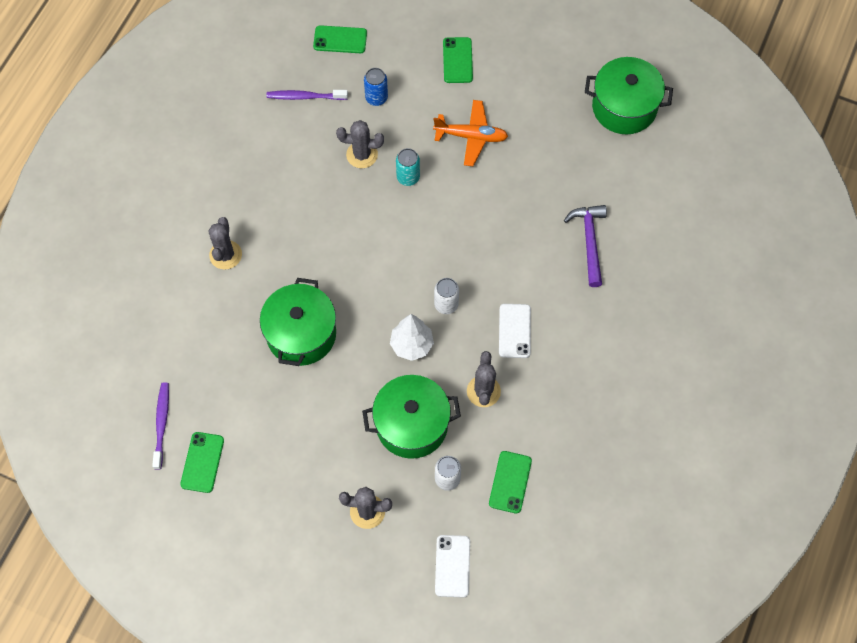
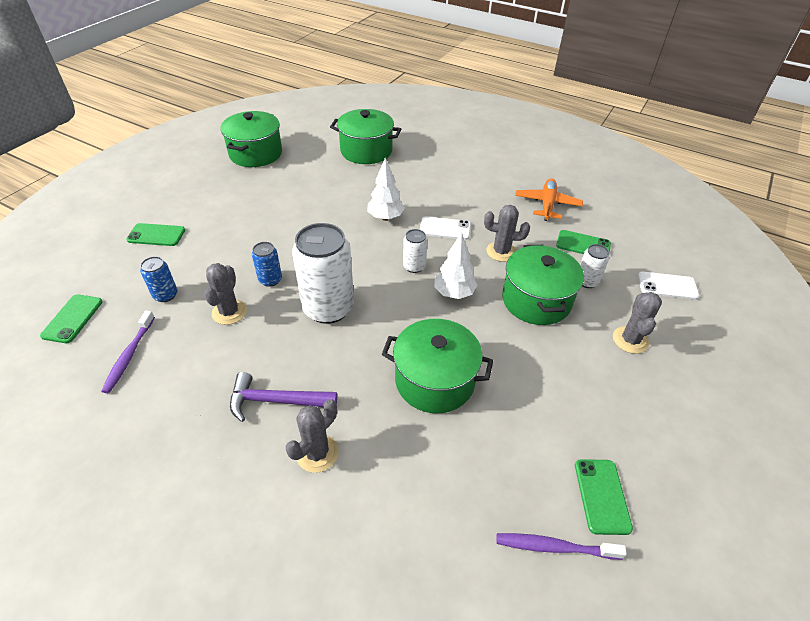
camera: 85 degrees left, 20 degrees down
(202, 462) = (601, 496): green phone -> green phone turned 75 degrees clockwise
(225, 255) = (317, 453): grey cactus -> grey cactus turned 60 degrees counterclockwise
(377, 235) = (328, 308): none -> white can
(408, 177) = (270, 280): turquoise can -> blue can
(471, 136) = (244, 234): orange plane -> orange plane (547, 204)
(524, 267) = (385, 217): none -> white tree
(589, 241) = (369, 182): purple hammer -> purple hammer (276, 401)
(658, 227) = (366, 151): none -> green pot

